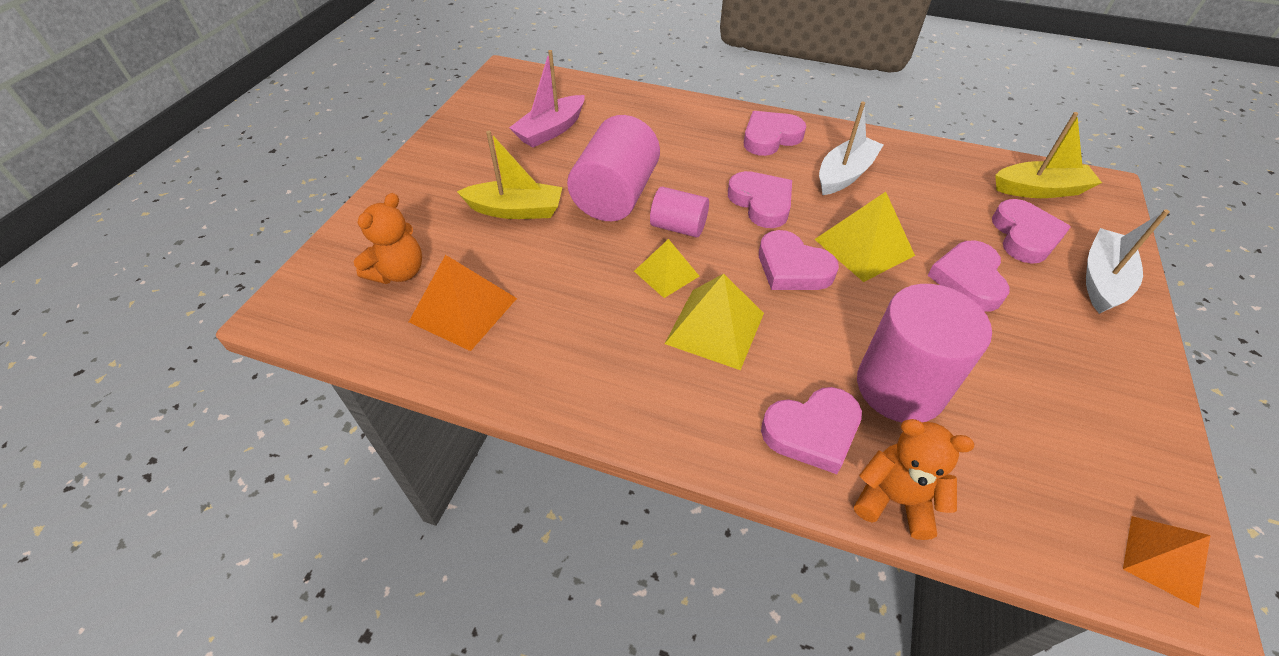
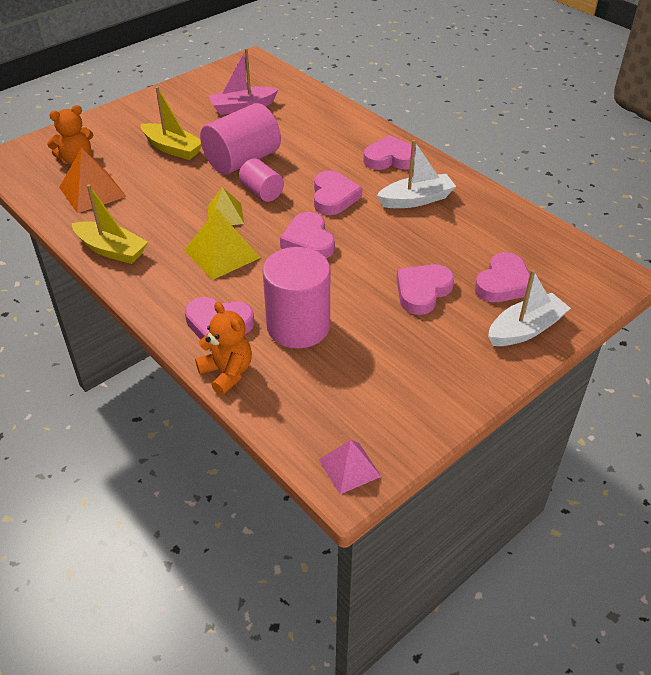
camera: 30 degrees right, 5 degrees down
(863, 247) = (372, 247): yellow pyramid -> none
(1039, 190) = (560, 260): yellow boat -> yellow boat (111, 250)
(1163, 560) = (349, 468): orange pyramid -> pink pyramid

